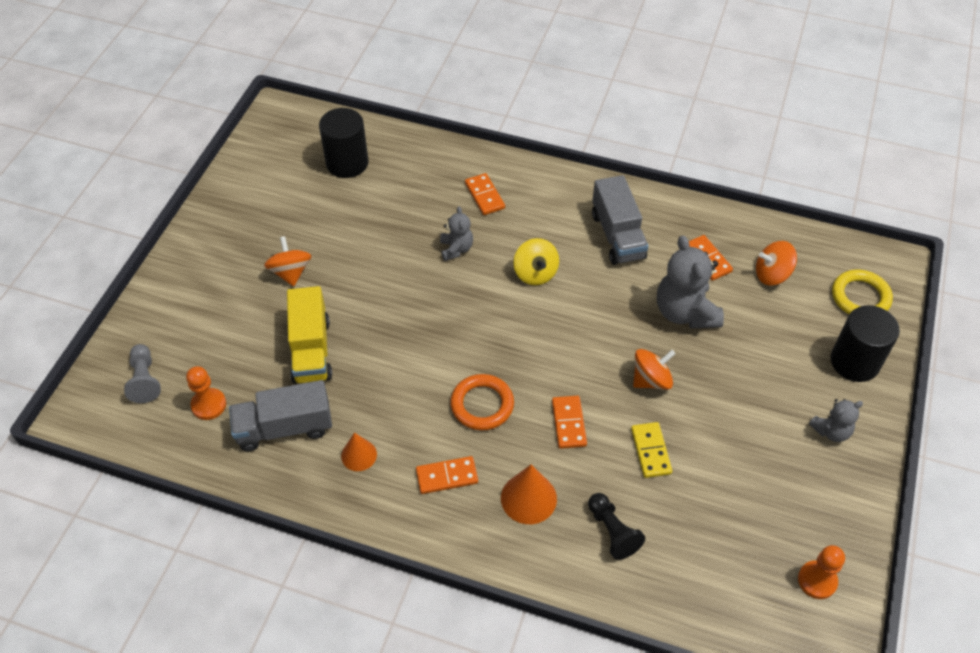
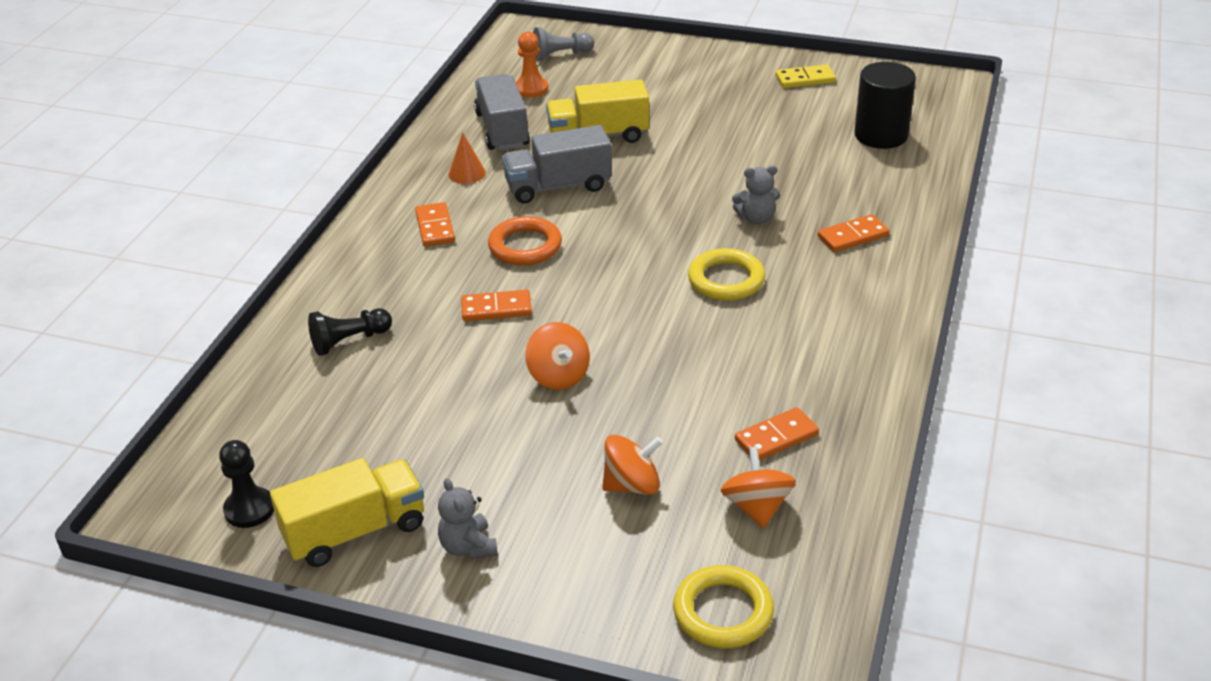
camera: 90 degrees right, 15 degrees down
(290, 272) = (702, 115): orange spinning top -> orange spinning top (632, 485)
(528, 498) = (401, 281): orange cone -> none
(535, 273) = (726, 280): yellow spinning top -> yellow ring
(617, 236) = (805, 350): grey truck -> grey truck (558, 186)
(650, 451) = (452, 373): yellow domino -> yellow domino (805, 79)
(685, 312) = (673, 410): grey teddy bear -> none
(817, 580) = (249, 509): orange pawn -> black pawn
(828, 503) = (355, 531): none -> yellow truck
(854, 362) = (591, 588): black cylinder -> none

